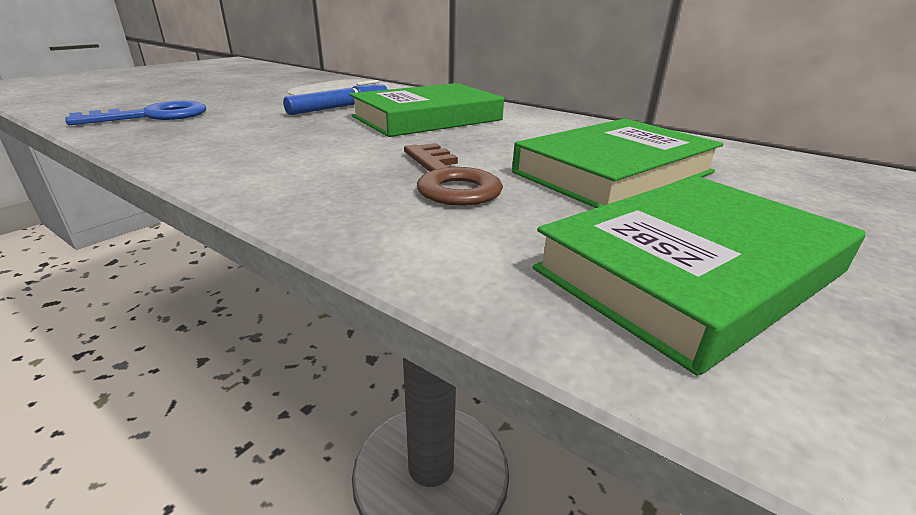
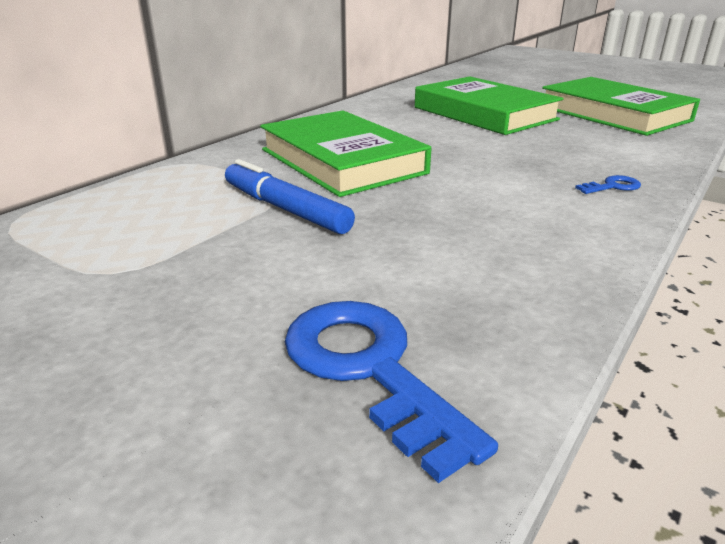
camera: 90 degrees left, 0 degrees up
(315, 196) = (612, 186): none -> blue key
(449, 181) = (539, 151): brown key -> none

